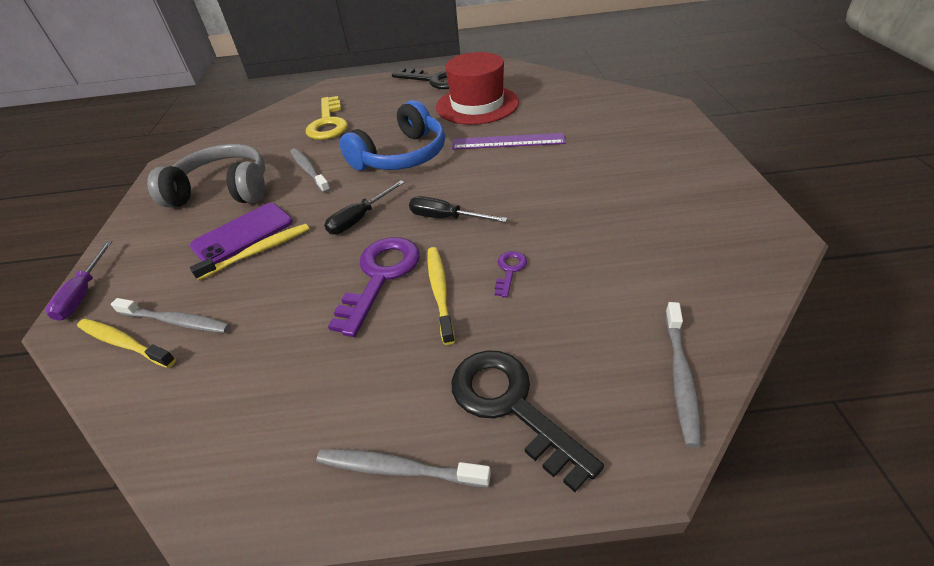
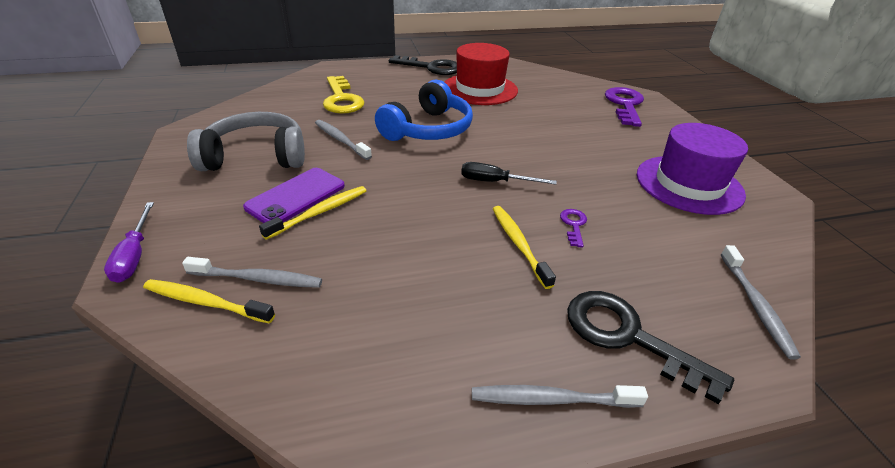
camera: 15 degrees left, 5 degrees down
(359, 218) = (412, 182): black screwdriver -> none
(380, 276) = (456, 232): purple key -> purple key (625, 105)
(508, 141) = (522, 120): purple ruler -> none
(670, 220) = (689, 184): none -> purple hat

